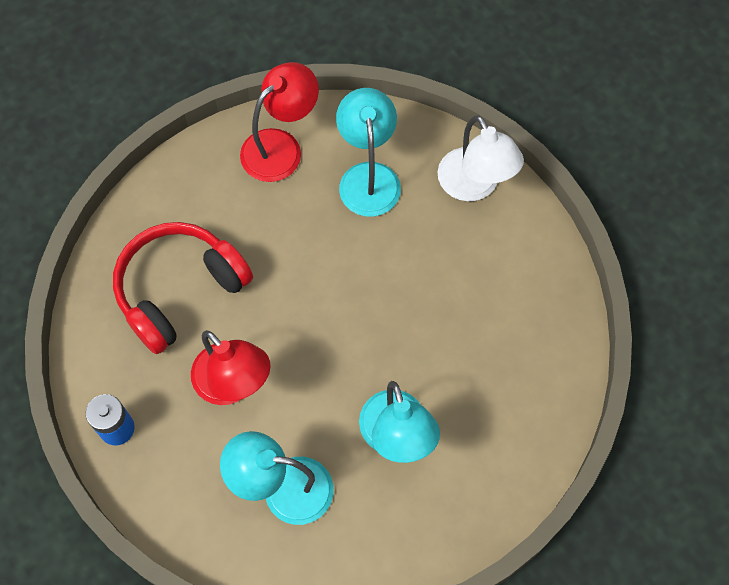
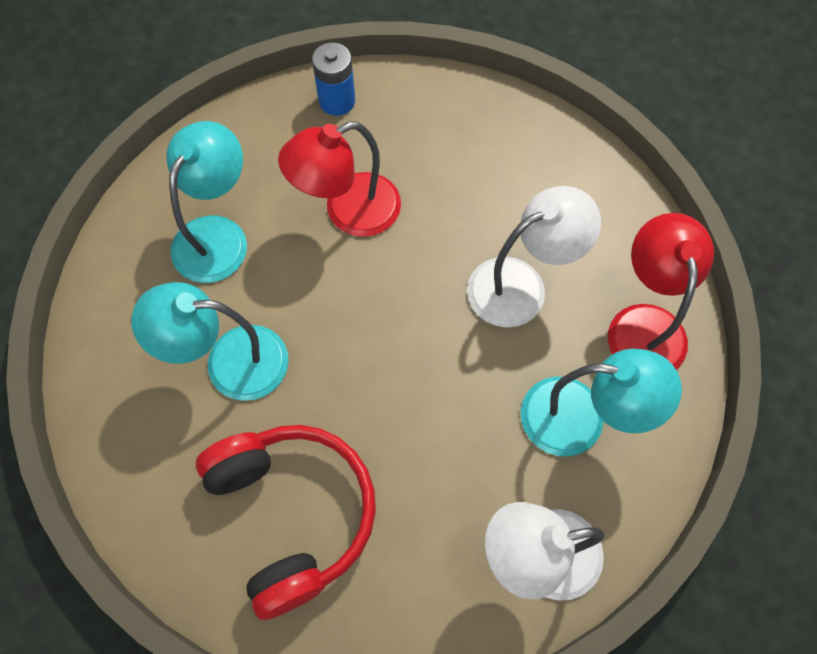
camera: 105 degrees right, 0 degrees up
(179, 290) = (475, 181): red headphones -> red headphones (292, 514)
(269, 236) = (521, 285): none -> white lamp
(281, 147) = (644, 324): red lamp -> red lamp turned 150 degrees counterclockwise

